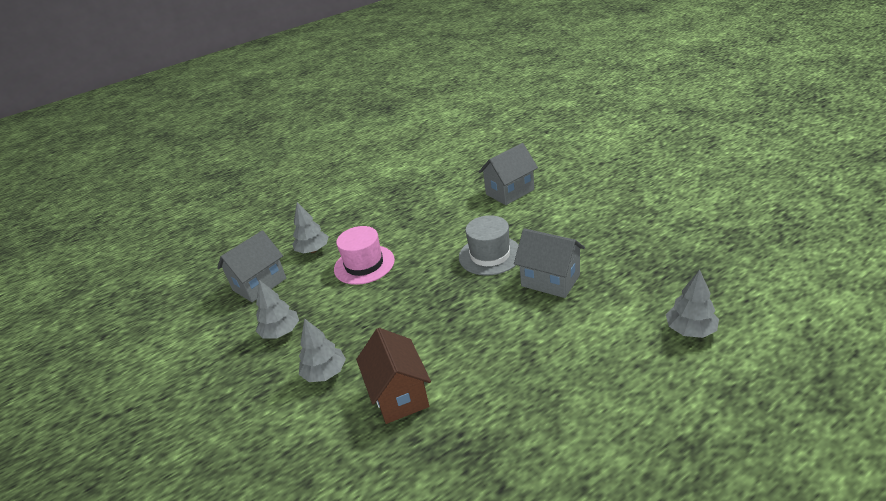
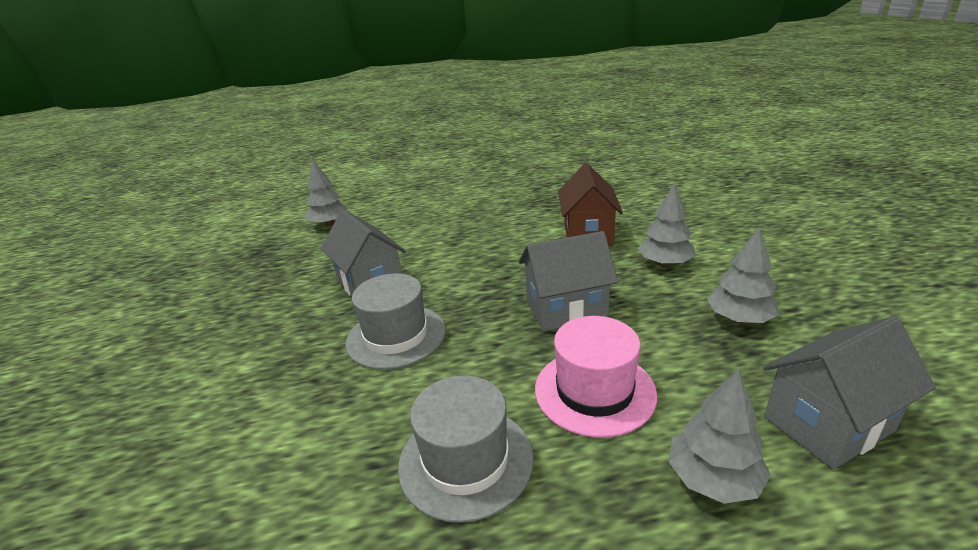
camera: 160 degrees left, 5 degrees down
(411, 224) = (465, 460): none -> grey hat
(510, 192) = (218, 464): grey house -> grey house (566, 309)

